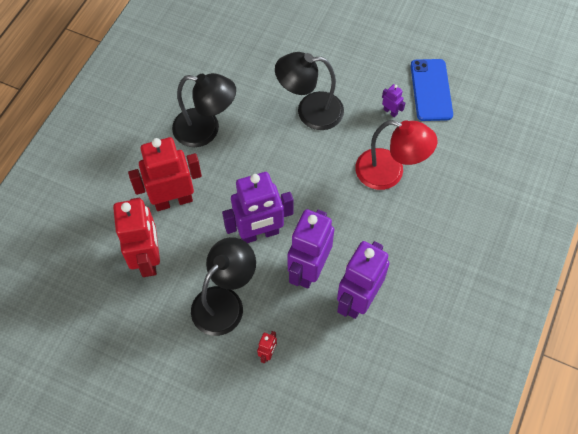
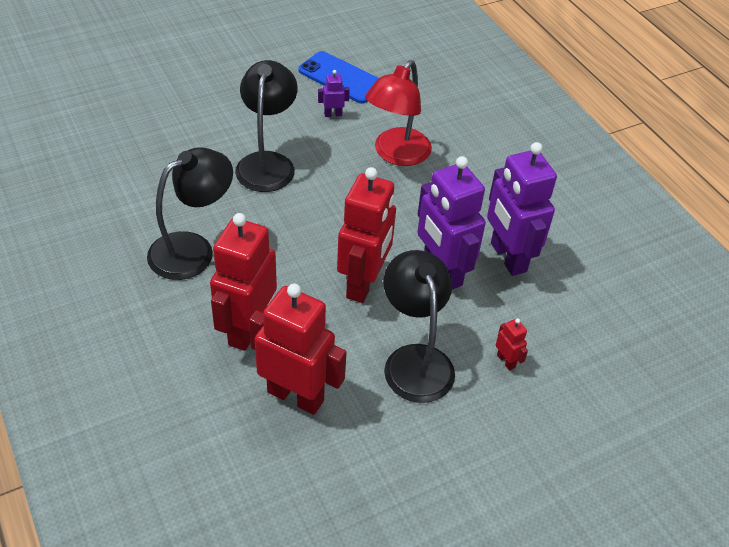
camera: 55 degrees left, 15 degrees down
(259, 233) = (363, 283): purple robot -> red robot
(310, 111) = (267, 163): black lamp -> black lamp turned 150 degrees clockwise
(389, 173) = (396, 154): red lamp -> red lamp turned 150 degrees clockwise

